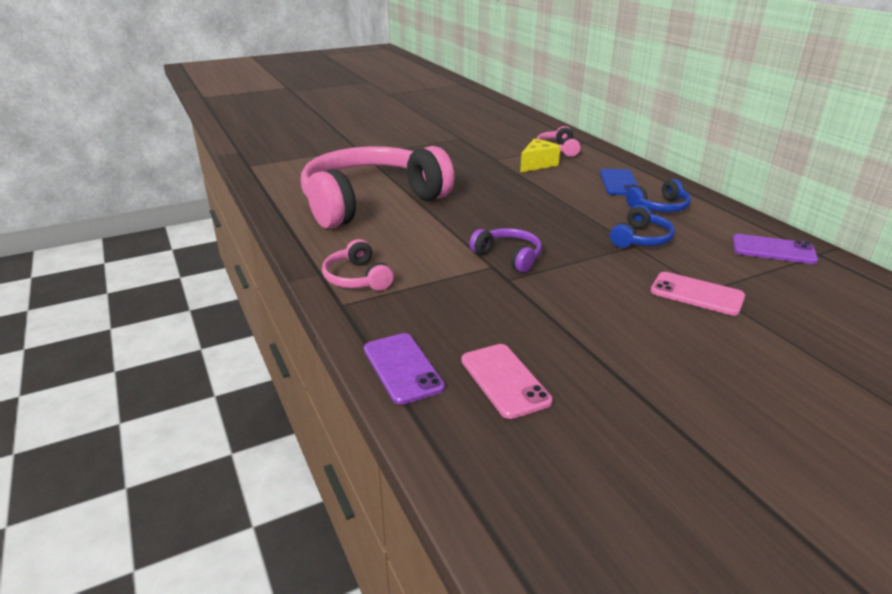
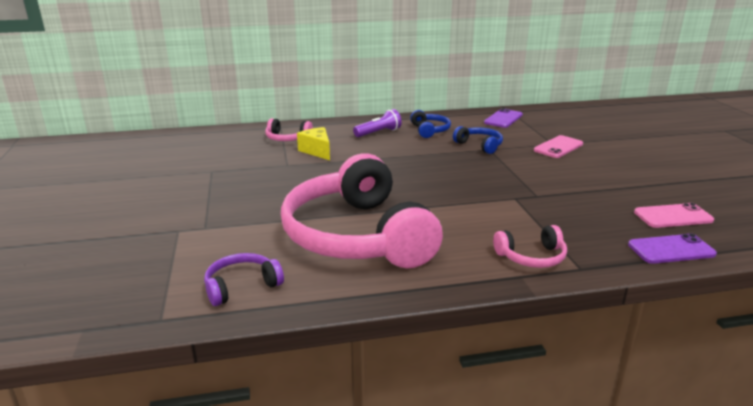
camera: 75 degrees left, 5 degrees down
(509, 256) = (499, 190): purple headphones -> purple headphones (241, 286)
(619, 183) = (378, 133): blue phone -> purple flashlight

